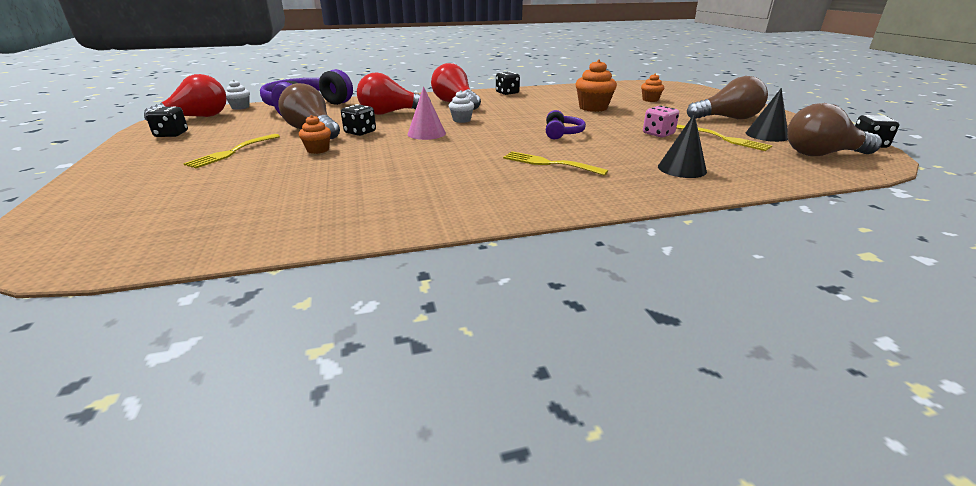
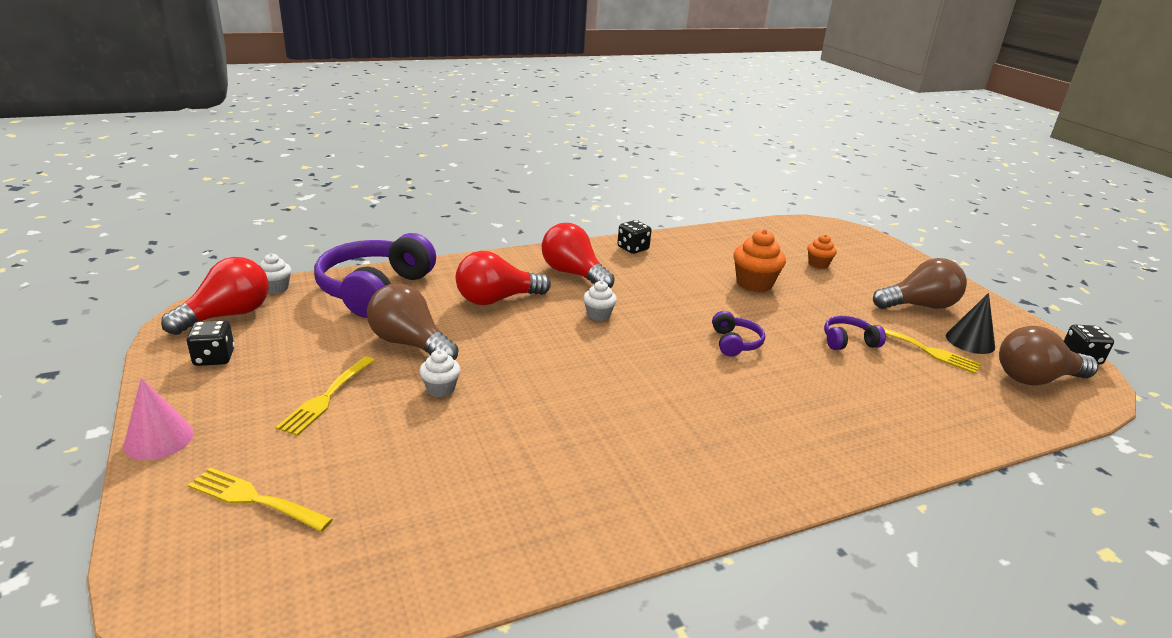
camera: 10 degrees left, 0 degrees up
(318, 150) = (440, 389): orange cupcake -> white cupcake
(360, 132) = (477, 346): black dice -> none
(426, 133) = (566, 347): pink cone -> pink cone (159, 439)
(549, 163) = (742, 408): yellow fork -> yellow fork (255, 499)
(658, 134) = (848, 341): pink dice -> purple headphones
(682, 169) = (893, 413): black cone -> none

